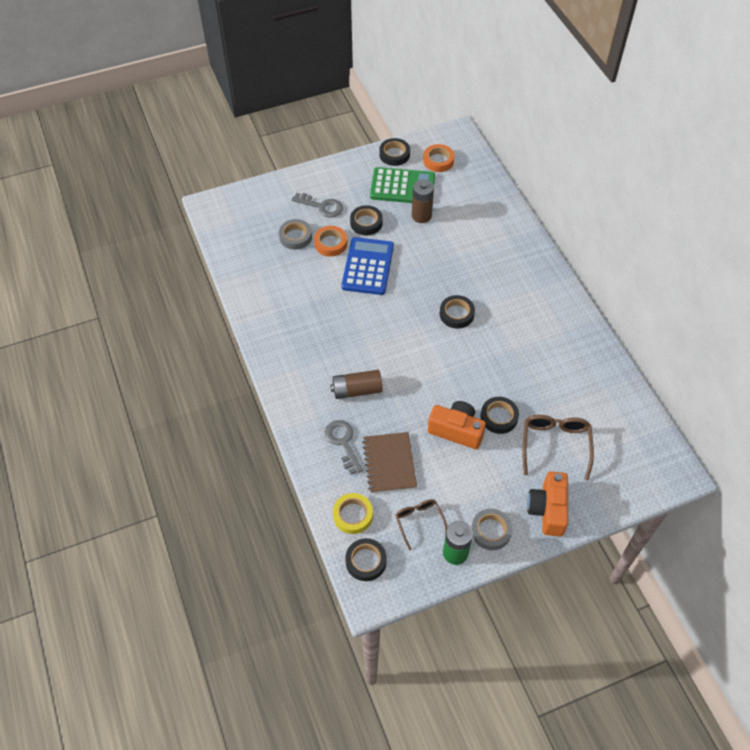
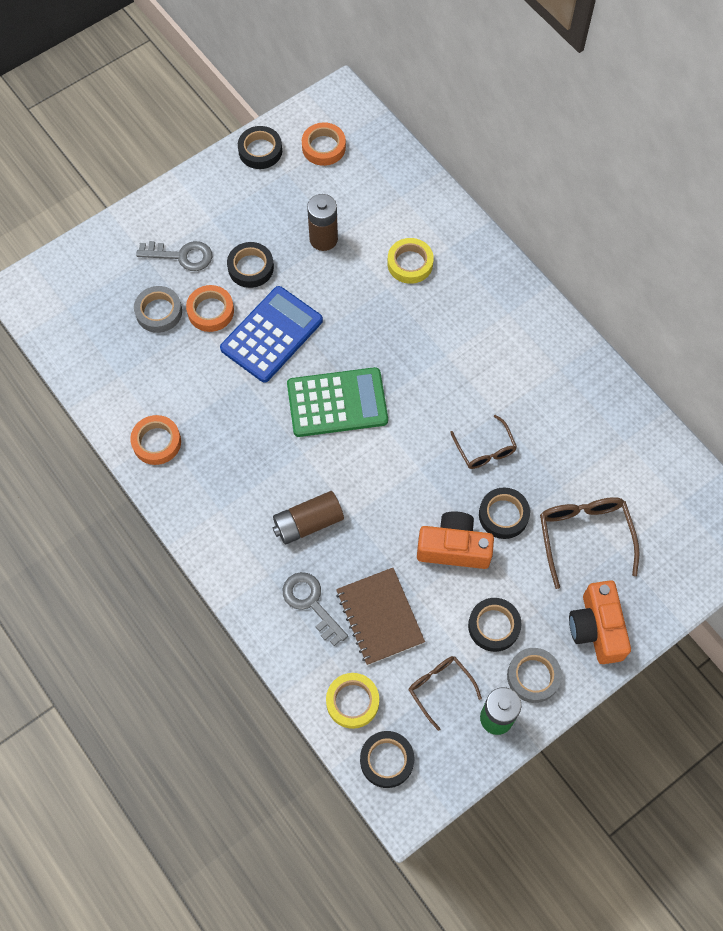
camera: 15 degrees left, 10 degrees up
(268, 316) = (156, 442): none -> orange tape
(368, 266) = (271, 334): blue calculator -> blue calculator turned 45 degrees clockwise
(402, 187) = (285, 199): green calculator -> green calculator (337, 403)
(456, 314) = (410, 378): black tape -> black tape (494, 626)
(477, 243) = (410, 263): none -> yellow tape
(497, 371) = (485, 449): none -> brown glasses

